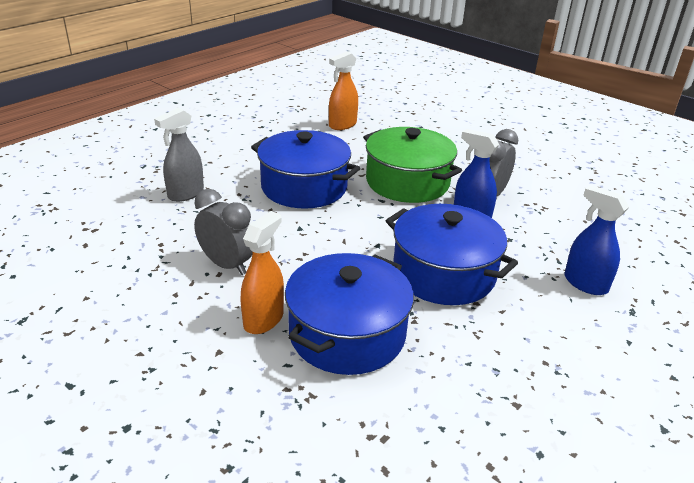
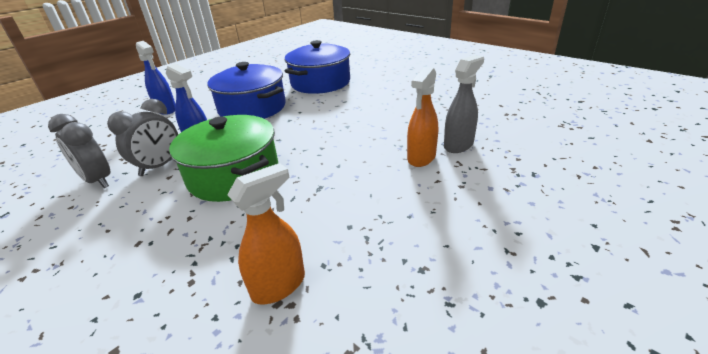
camera: 175 degrees left, 0 degrees up
(227, 265) = (394, 102): grey clock -> grey clock (98, 181)
(263, 319) = (364, 84): orange spray bottle -> orange spray bottle (421, 158)
(304, 187) = (344, 161): blue pot -> none

